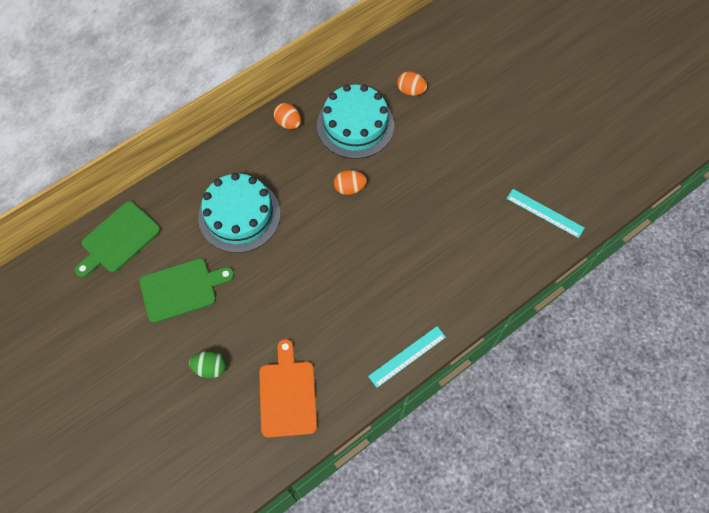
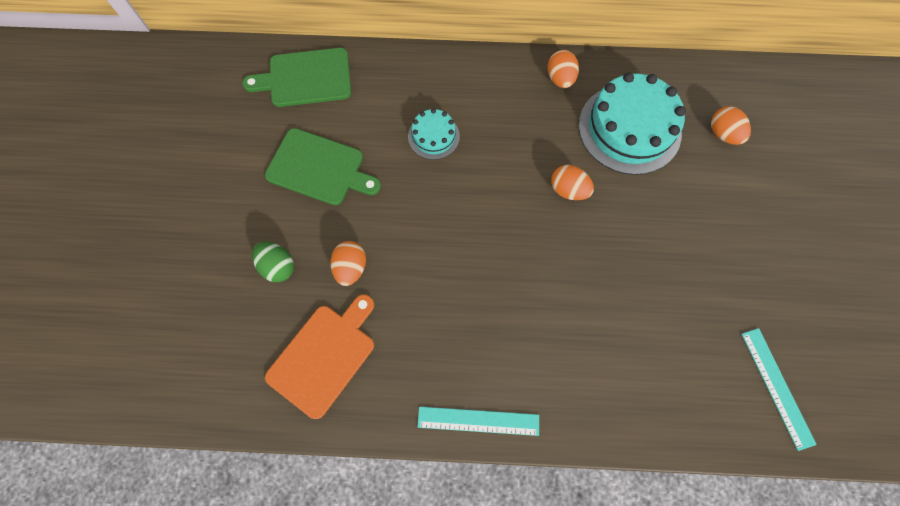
camera: 40 degrees right, 5 degrees up
(239, 215) = (433, 136): turquoise cake -> turquoise cake, size x0.51
(258, 332) = (351, 268): none -> orange egg

